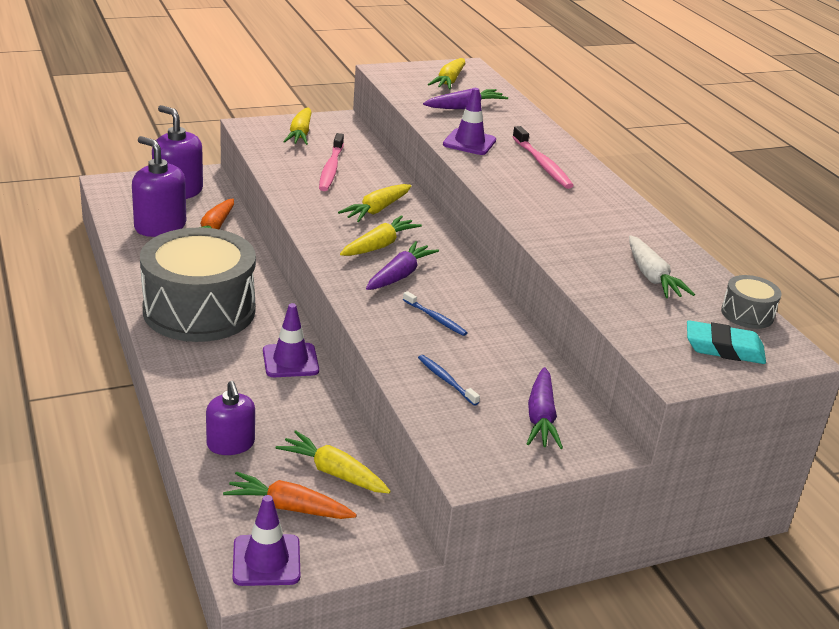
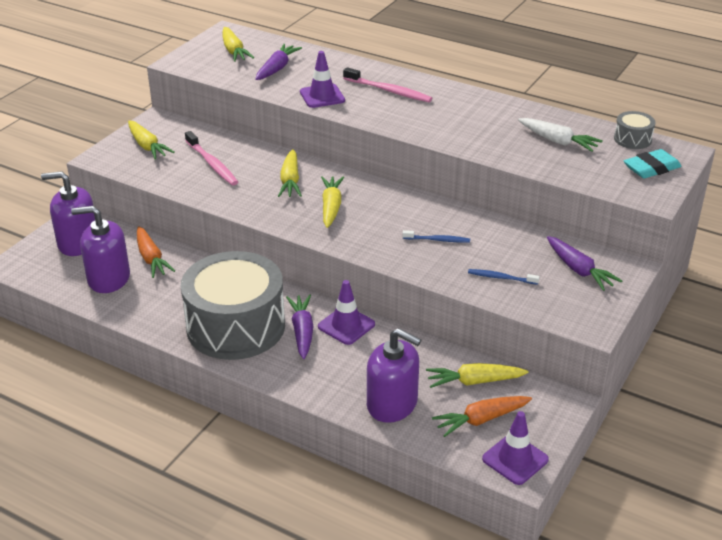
camera: 35 degrees left, 5 degrees up
(230, 444) = (392, 404): purple soap dispenser -> purple soap dispenser, size x1.52
(400, 275) = (375, 222): purple carrot -> purple carrot (302, 331)

